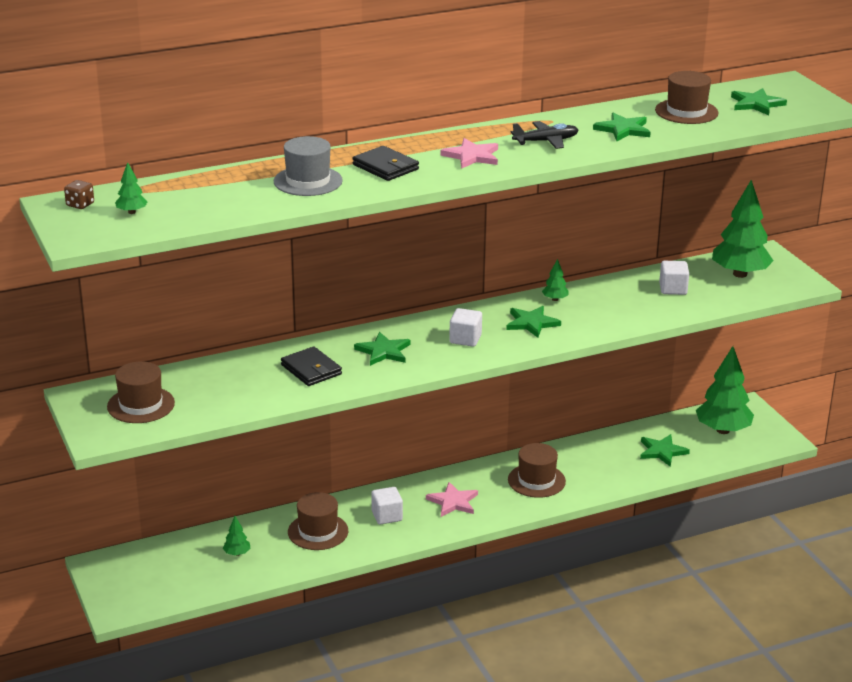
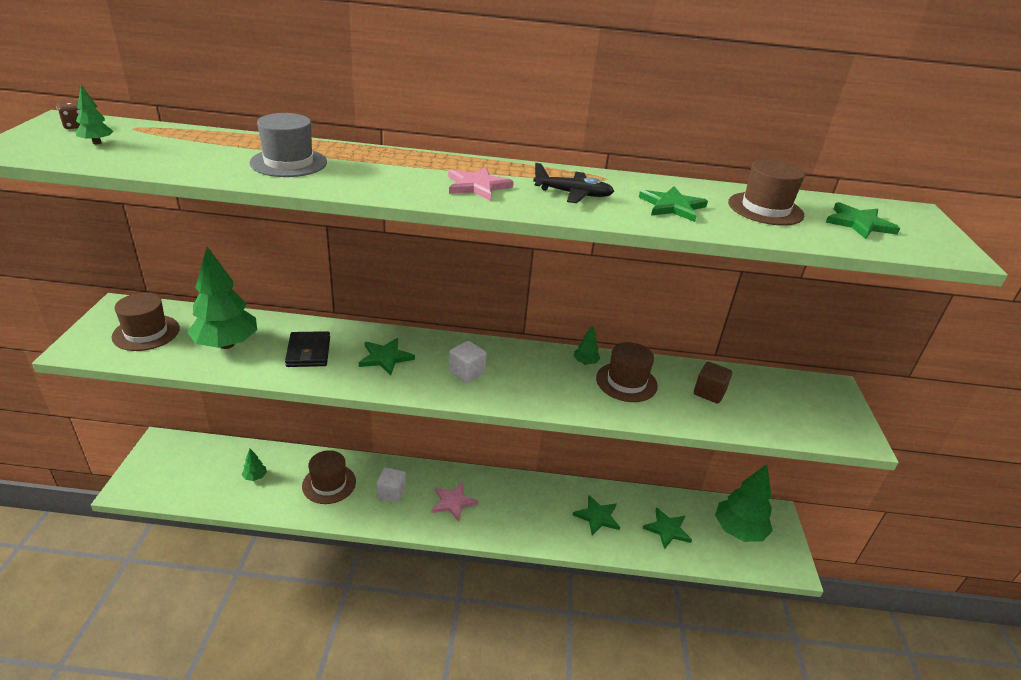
camera: 25 degrees right, 5 degrees up
(385, 167) = (379, 171): black wallet -> none
(531, 323) = (541, 379): green star -> green star (597, 516)
(536, 480) = (536, 511): brown hat -> brown hat (626, 382)
(673, 289) = (709, 393): white cube -> brown cube
(740, 274) = (792, 401): green tree -> green tree (226, 344)

